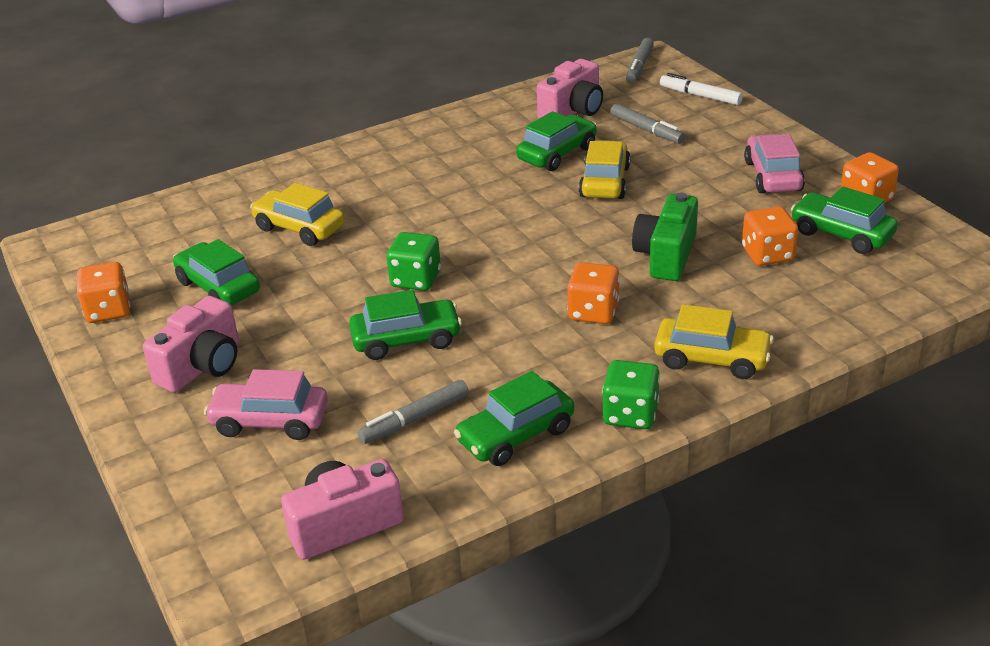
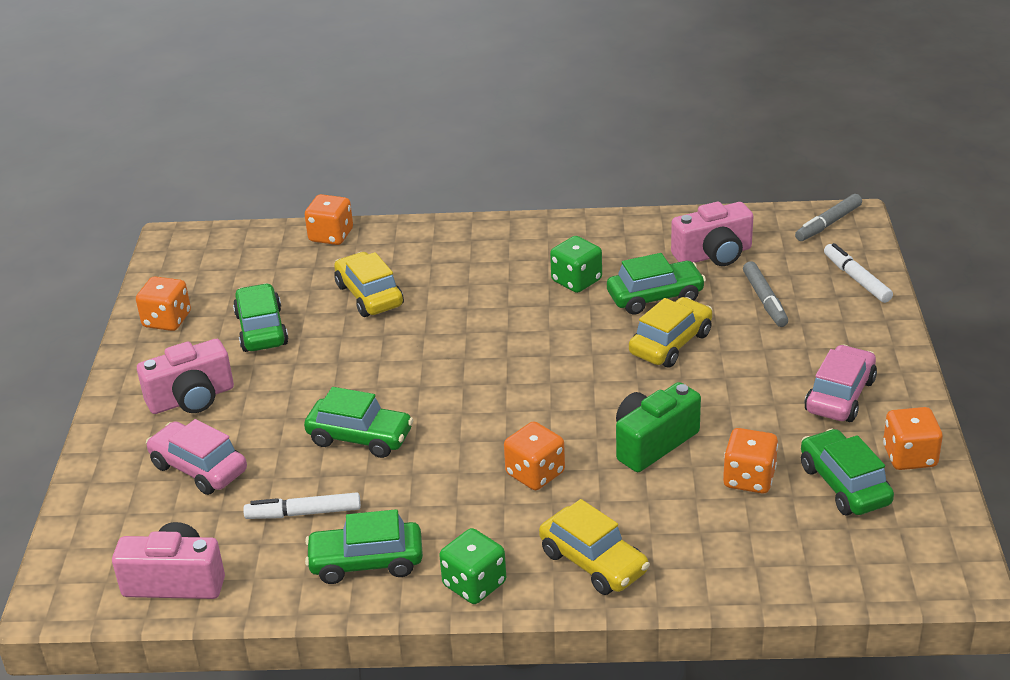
camera: 30 degrees right, 0 degrees up
(213, 193) = (331, 235): none -> orange dice
(414, 419) = (303, 513): grey marker -> white marker
(416, 279) = (417, 382): green dice -> green dice (576, 281)

